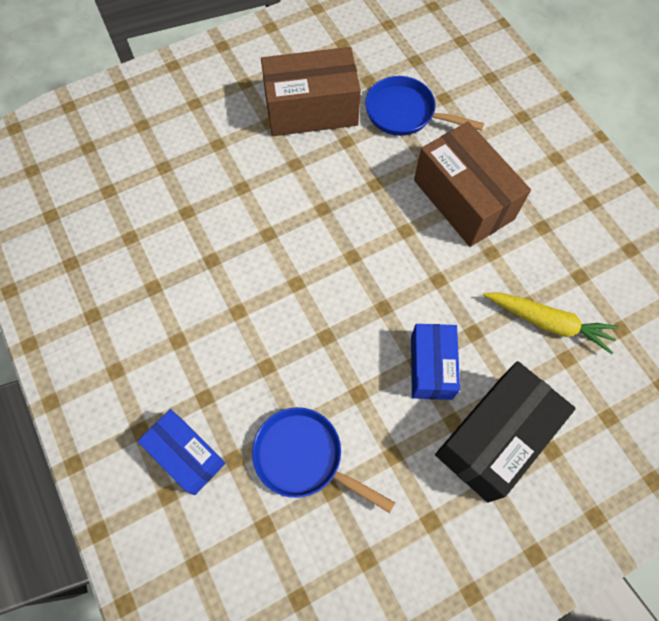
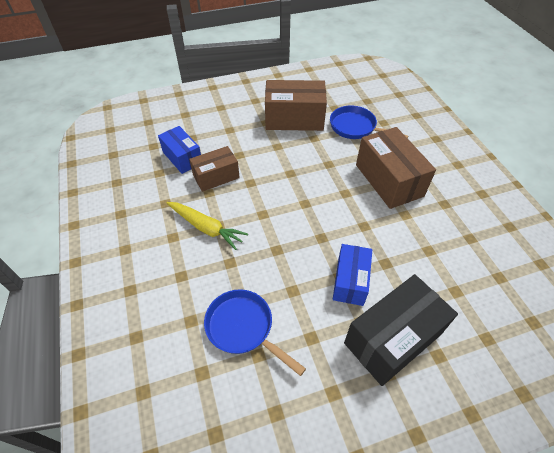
camera: 10 degrees right, 15 degrees down
(187, 455) = (158, 312): blue box -> blue box (182, 157)
(216, 231) = (216, 176): none -> brown box
(548, 322) = (443, 265): yellow carrot -> yellow carrot (206, 228)

